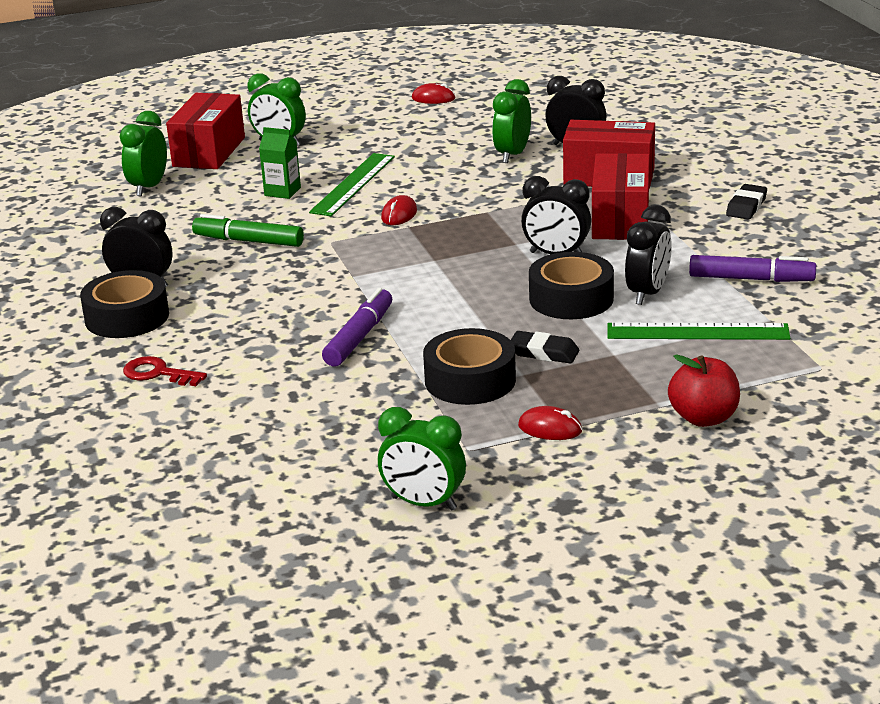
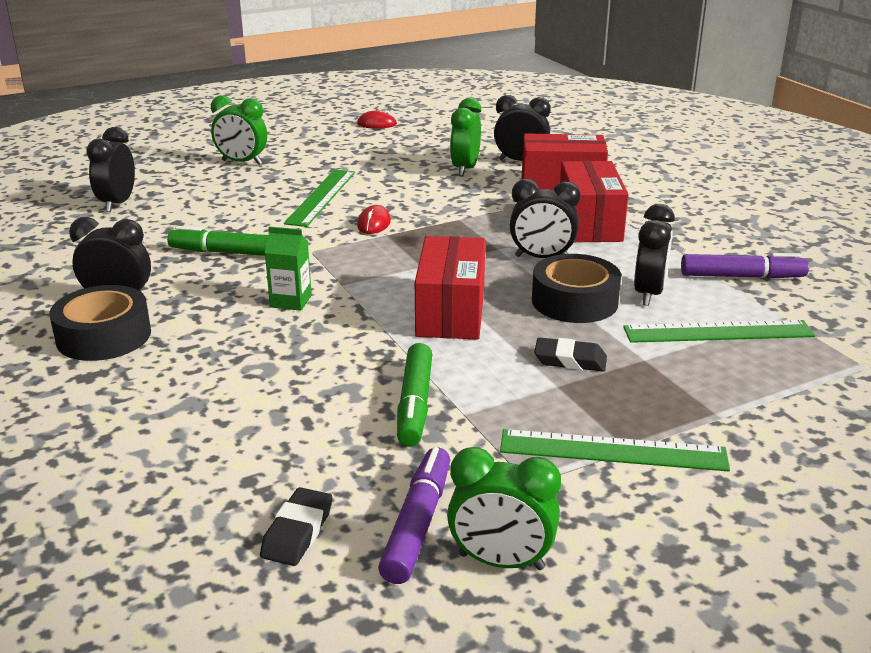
camera: 10 degrees left, 0 degrees up
(149, 187) = (117, 204): green clock -> black clock
(158, 373) = (145, 401): red key -> none
(209, 152) = (175, 171): red box -> red box (451, 312)
(282, 191) = (253, 205): green carton -> green carton (291, 301)
(359, 337) = (366, 350): purple marker -> purple marker (417, 524)
(390, 384) = (415, 404): none -> green marker
(470, 380) = (502, 395): black tape -> none
(550, 428) = (613, 450): red mouse -> green ruler
(703, 418) = (775, 430): red apple -> none
(746, 206) = (700, 209): black eraser -> black eraser (297, 532)

